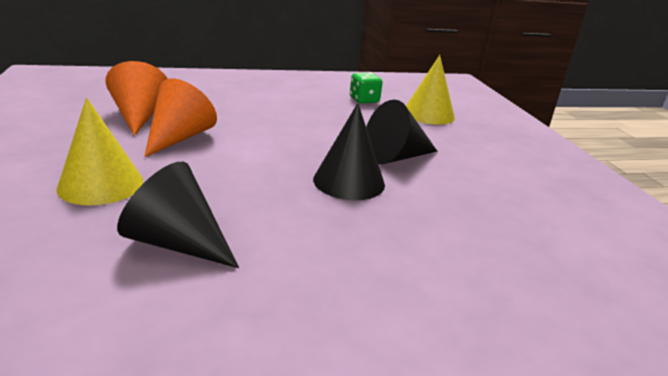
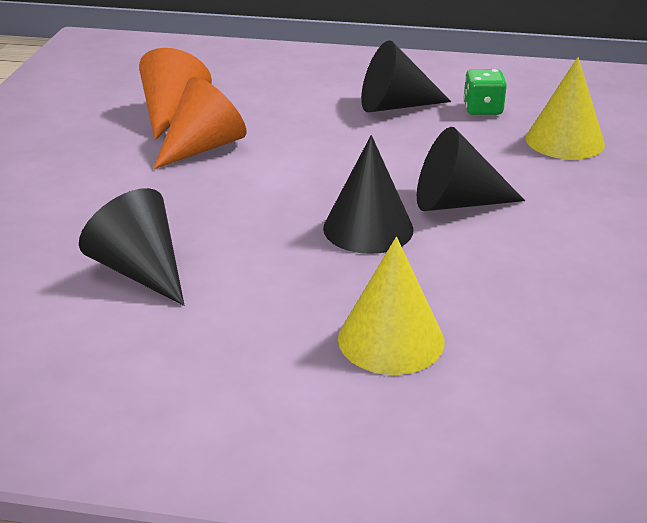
camera: 25 degrees right, 5 degrees up
(101, 184) = (96, 197): yellow cone -> yellow cone (391, 339)
(306, 101) = (395, 106): none -> black cone

